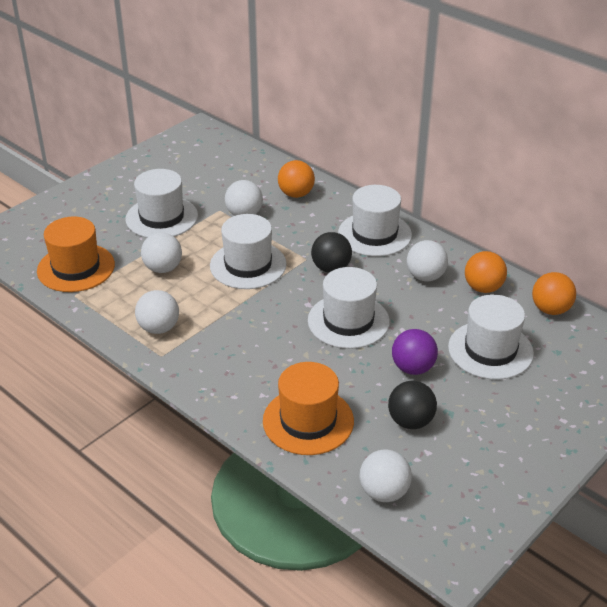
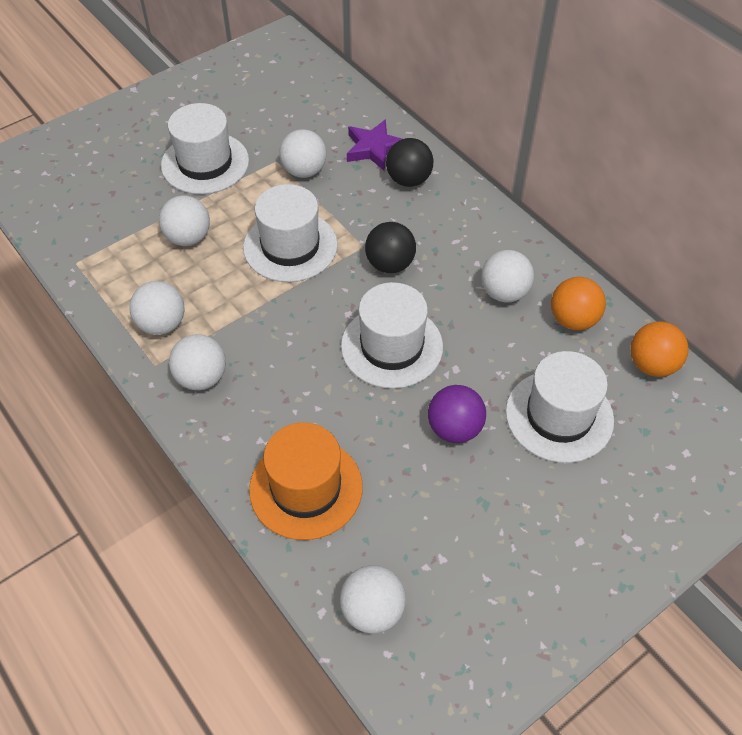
camera: 10 degrees right, 15 degrees up
(76, 268) = (87, 223): orange hat -> none
(202, 359) = (201, 378): none -> white ball
(296, 194) = (374, 148): orange ball -> purple star
(374, 234) = (456, 220): white hat -> none
(410, 421) = (432, 509): black ball -> black ball (408, 180)

